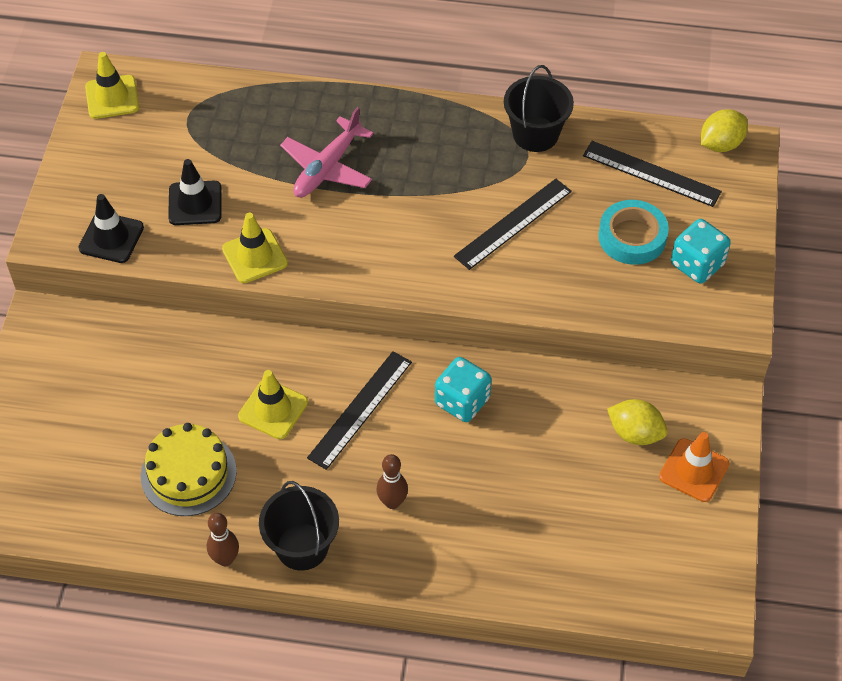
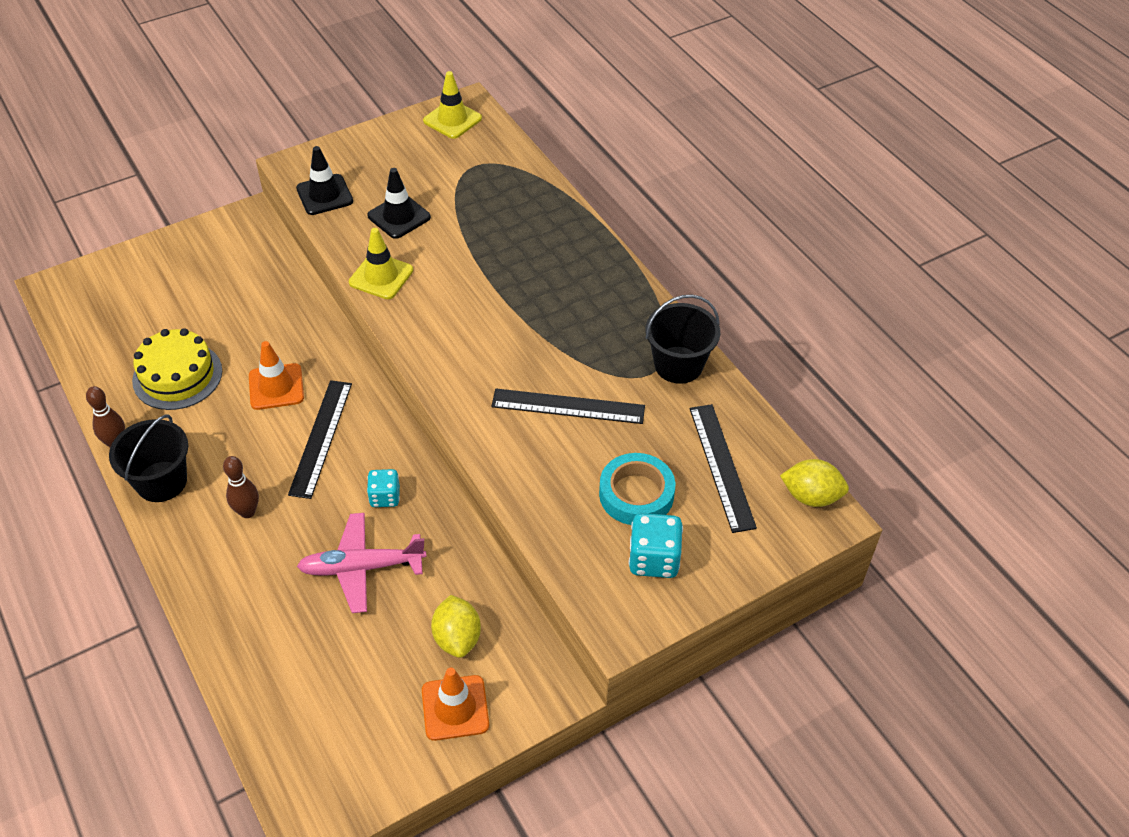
camera: 50 degrees right, 5 degrees down
(273, 409) = (276, 387): yellow traffic cone -> orange traffic cone
(327, 168) = (507, 264): pink plane -> pink plane (362, 568)
(360, 409) = (321, 438): black ruler -> black ruler turned 75 degrees counterclockwise
(462, 401) = (385, 497): turquoise dice -> turquoise dice, size x0.65

